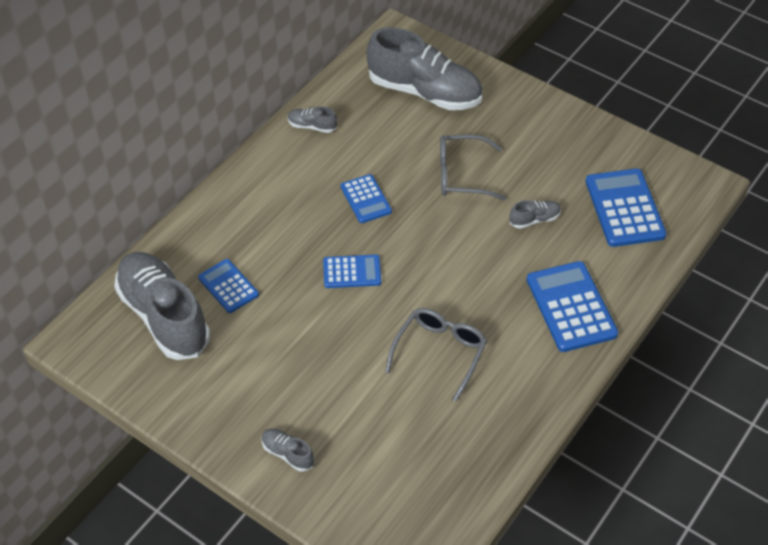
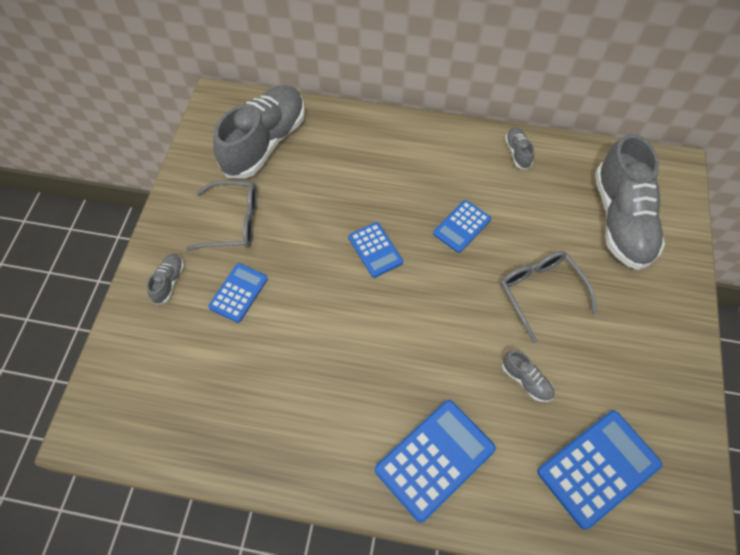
camera: 65 degrees right, 10 degrees up
(228, 286) = (314, 170): blue calculator -> blue calculator (238, 293)
(440, 352) = (321, 357): grey glasses -> grey glasses (234, 222)

